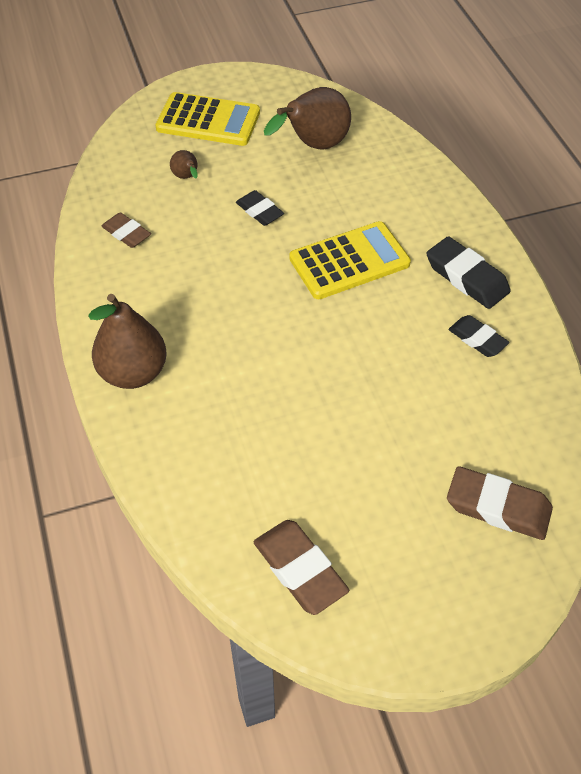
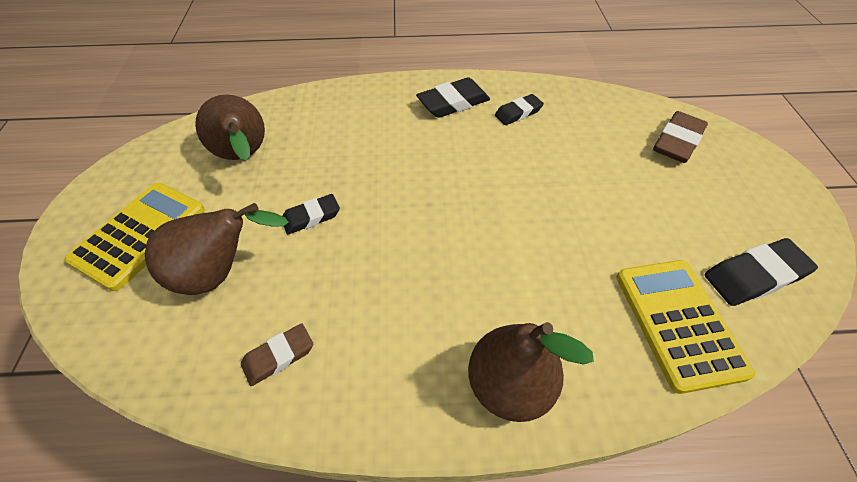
camera: 75 degrees left, 0 degrees up
(186, 177) = (220, 273): brown pear -> brown pear, size x2.20
(300, 569) = (754, 275): brown eraser -> black eraser
(349, 261) = (408, 165): yellow calculator -> yellow calculator (678, 323)

